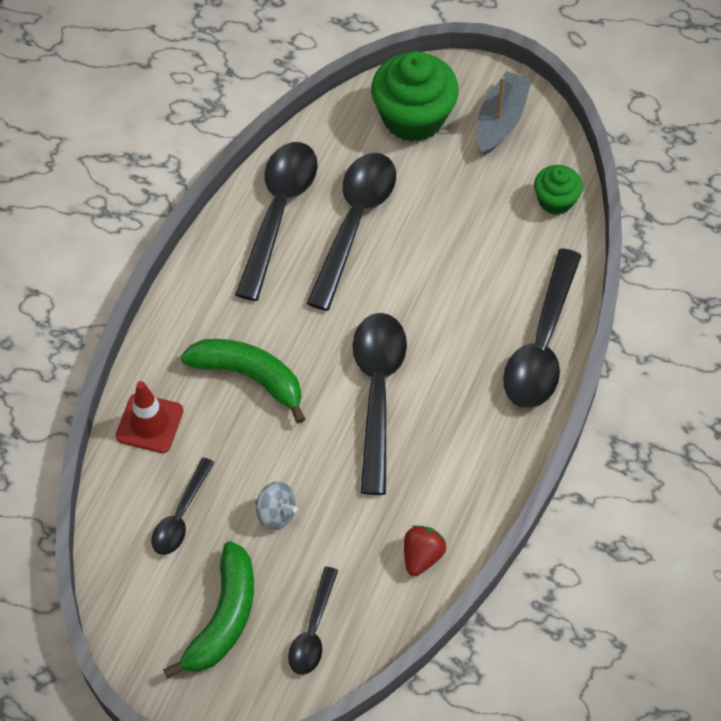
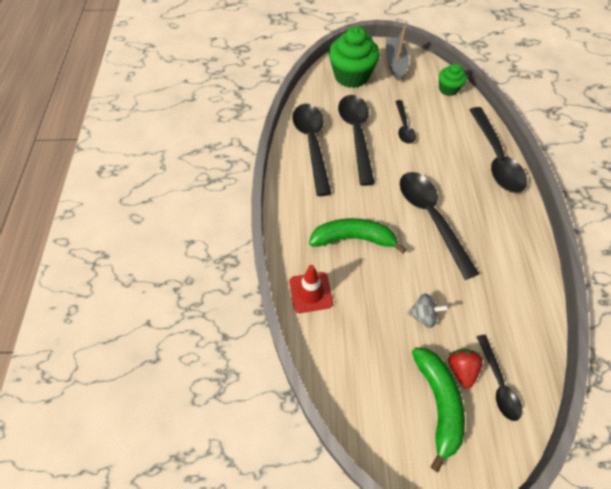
camera: 25 degrees left, 0 degrees up
(181, 515) = (366, 344): black spoon -> black spoon (403, 127)
(422, 556) = (524, 302): red strawberry -> red strawberry (461, 369)

